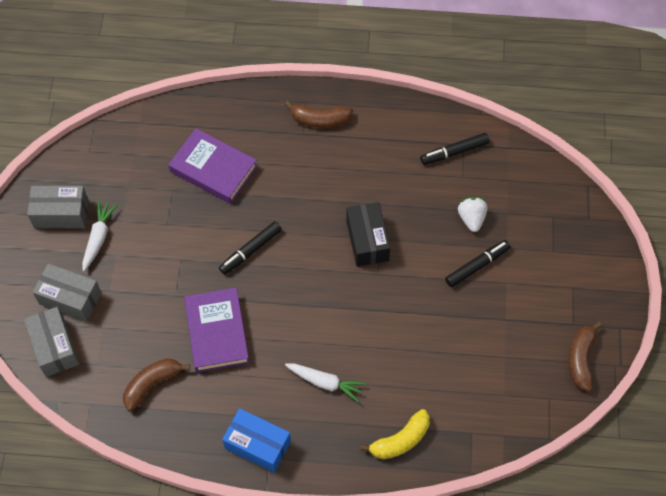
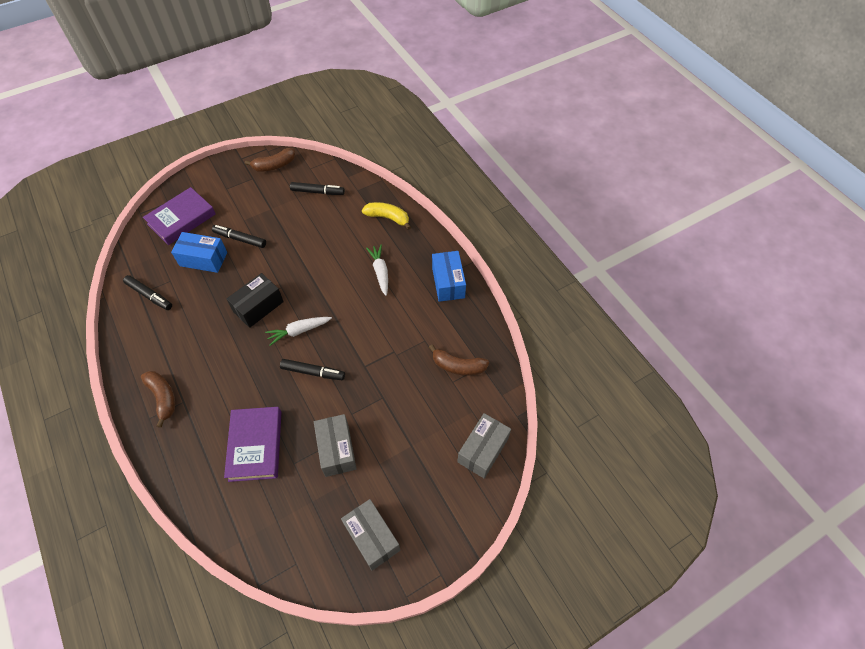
camera: 125 degrees left, 5 degrees down
(70, 298) = (438, 469): grey box -> grey box (337, 450)
(98, 238) = (374, 488): white carrot -> white carrot (299, 331)
(217, 332) = (391, 352): purple book -> purple book (181, 219)
(471, 218) = (203, 259): white strawberry -> blue box
(499, 385) = (317, 192): none -> black marker

